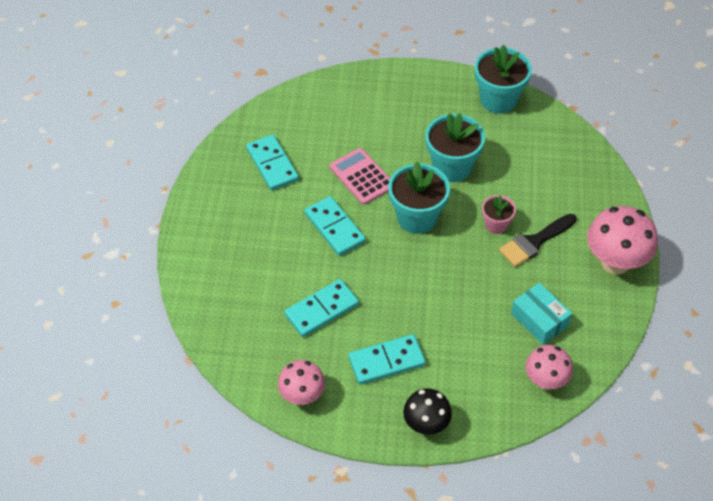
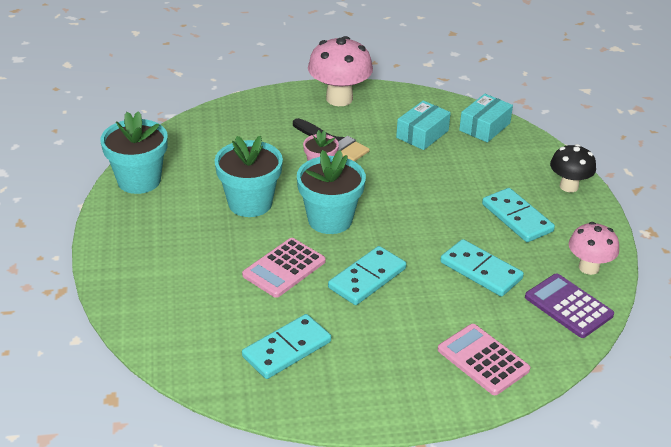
camera: 105 degrees left, 15 degrees down
(220, 281) = (483, 360): none -> pink calculator
(259, 361) = (568, 306): none -> purple calculator
(545, 381) = (484, 127): pink mushroom -> turquoise box

